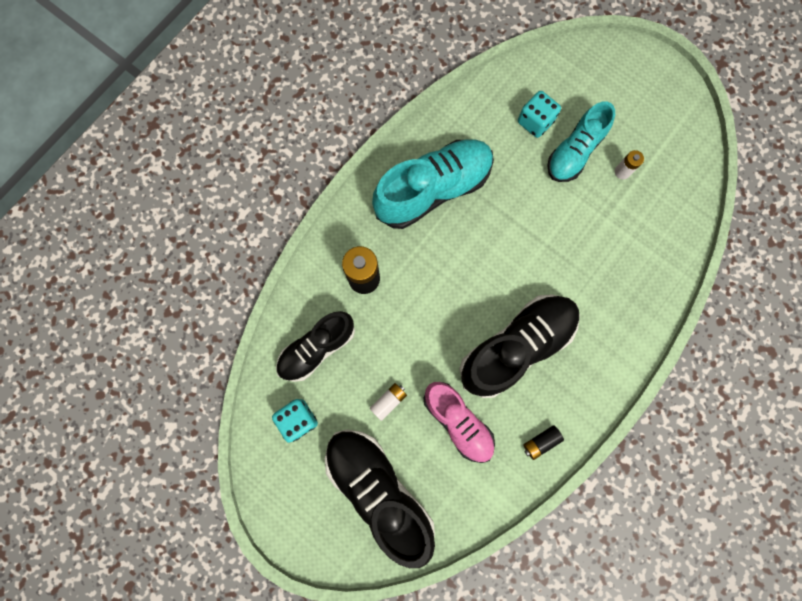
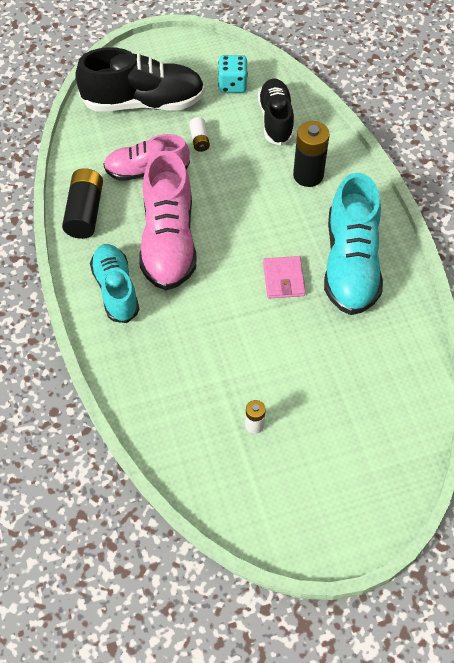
camera: 125 degrees right, 20 degrees down
(485, 230) = (283, 279): none -> pink wallet
(516, 346) = (168, 241): black shoe -> pink shoe
(535, 122) = (360, 384): turquoise dice -> none
(541, 442) = (85, 212): black battery -> black battery, size x1.89
(574, 152) = (305, 397): turquoise shoe -> turquoise shoe (116, 289)

